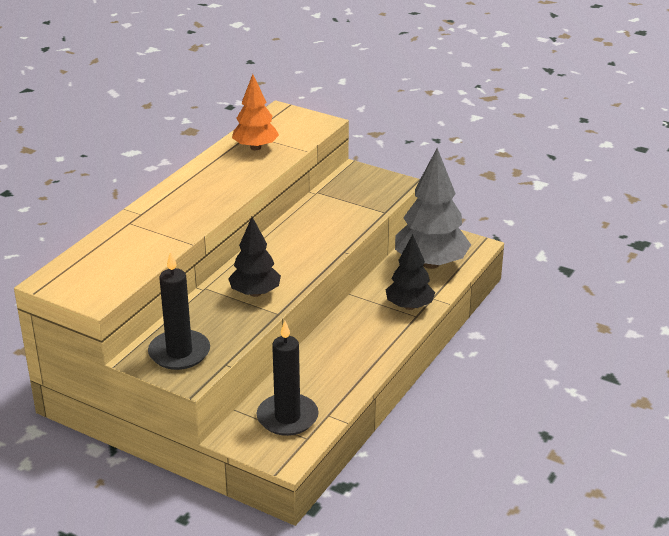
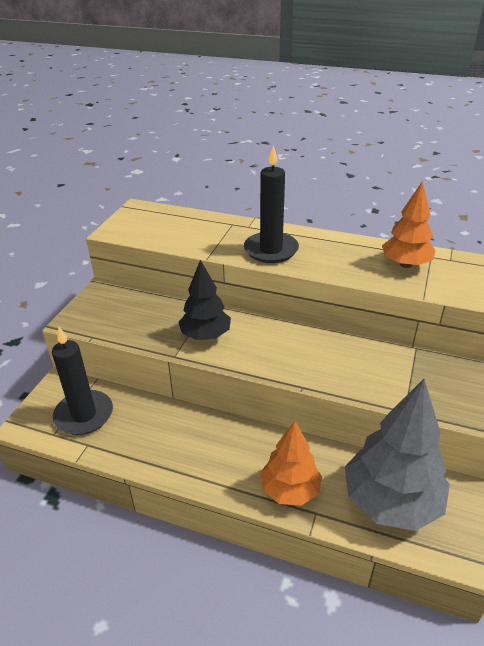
camera: 80 degrees right, 5 degrees up
(179, 353) = (108, 308): black candle -> black candle (271, 250)
(409, 306) = (290, 490): black tree -> orange tree

